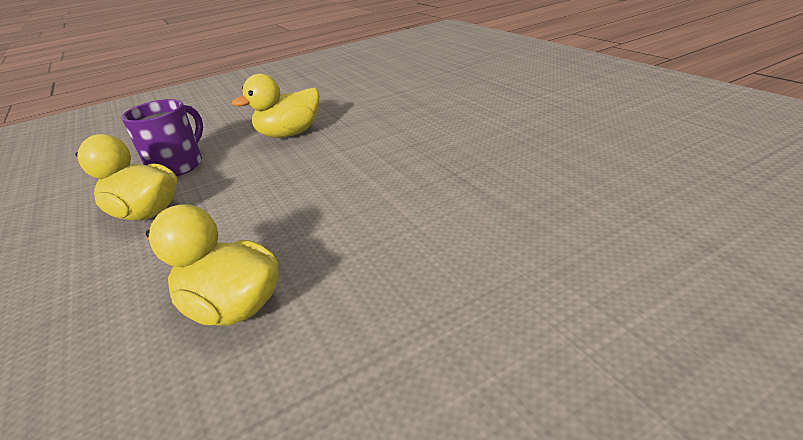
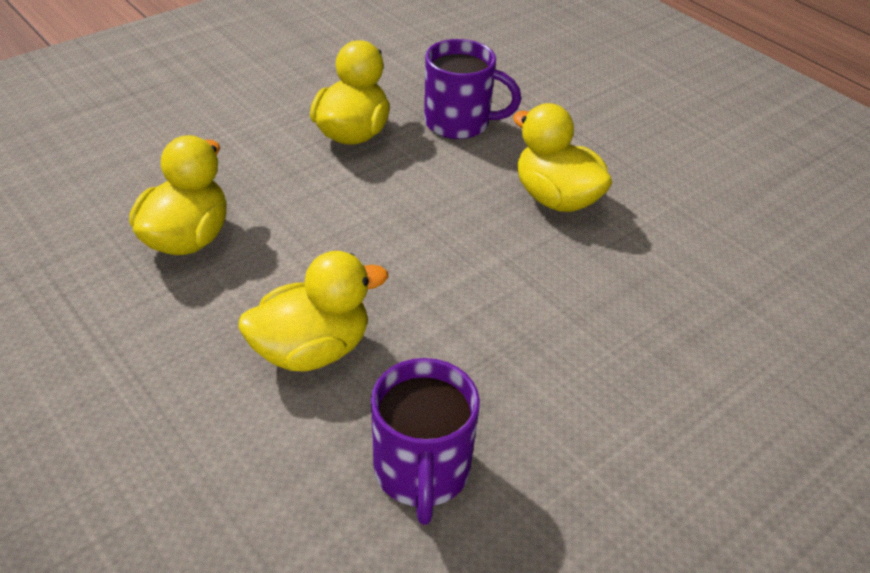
camera: 75 degrees right, 10 degrees up
(409, 221) = (312, 350): none -> yellow duck
(523, 175) = (421, 472): none -> purple mug

